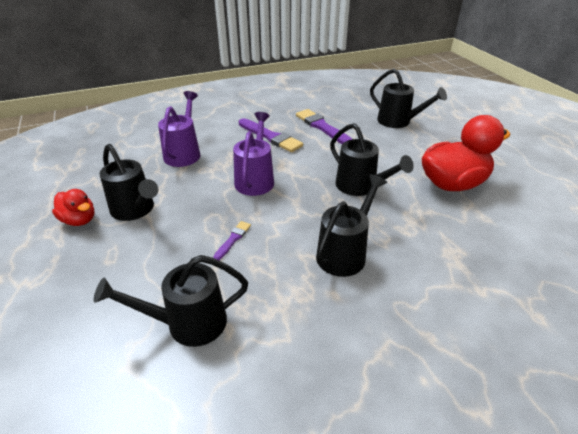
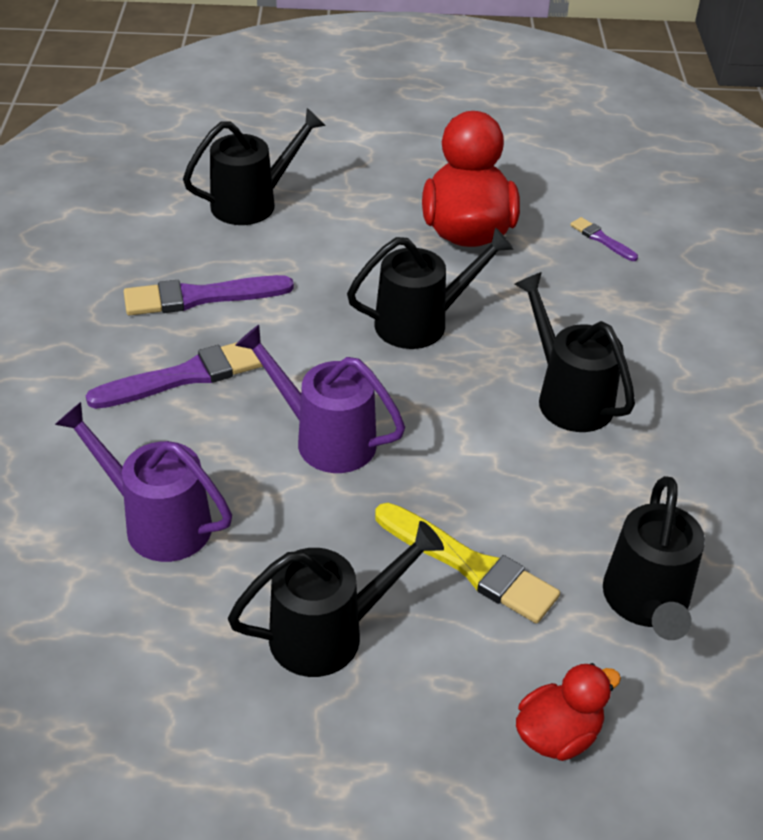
camera: 70 degrees left, 5 degrees up
(79, 220) = (316, 731): red duck -> red duck (558, 734)
(192, 243) = (469, 565): none -> yellow brush
(233, 239) = (483, 511): purple brush -> purple brush (601, 239)

